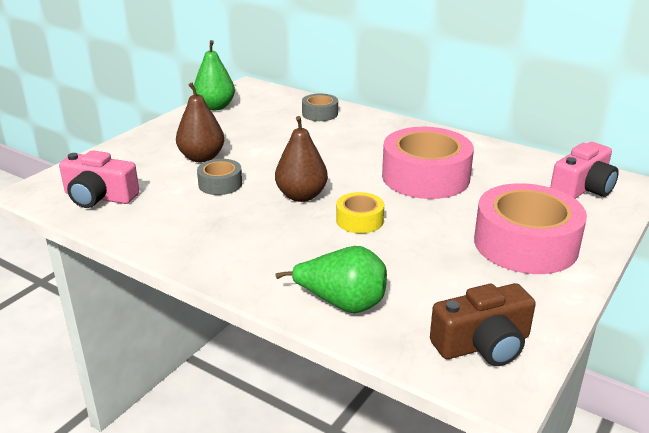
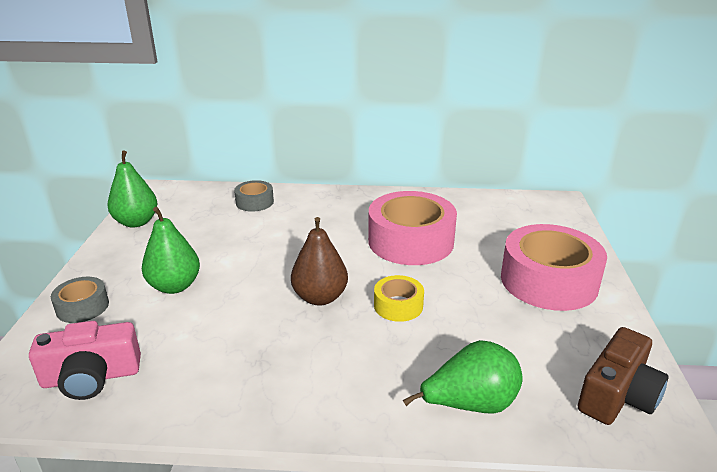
camera: 30 degrees left, 0 degrees up
(202, 157) = (174, 286): brown pear -> green pear
(220, 184) = (224, 311): grey tape -> grey tape (82, 307)
(582, 188) = (536, 215): pink camera -> none

